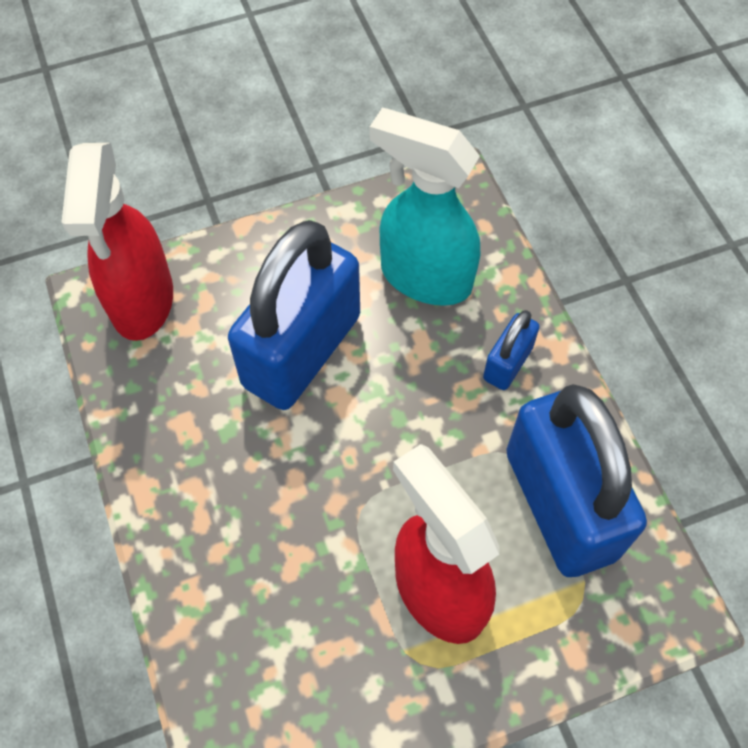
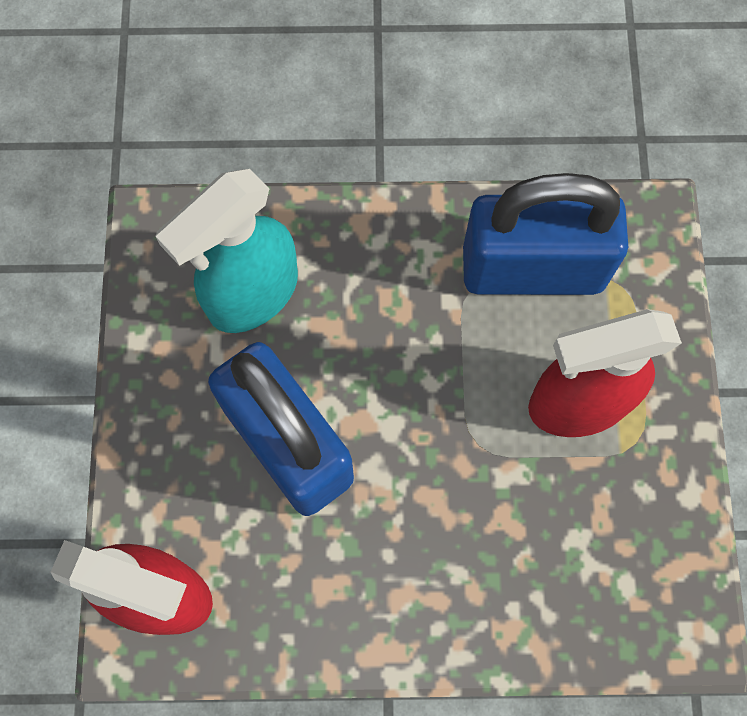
camera: 70 degrees left, 10 degrees up
(507, 363) = (378, 256): blue padlock -> none

